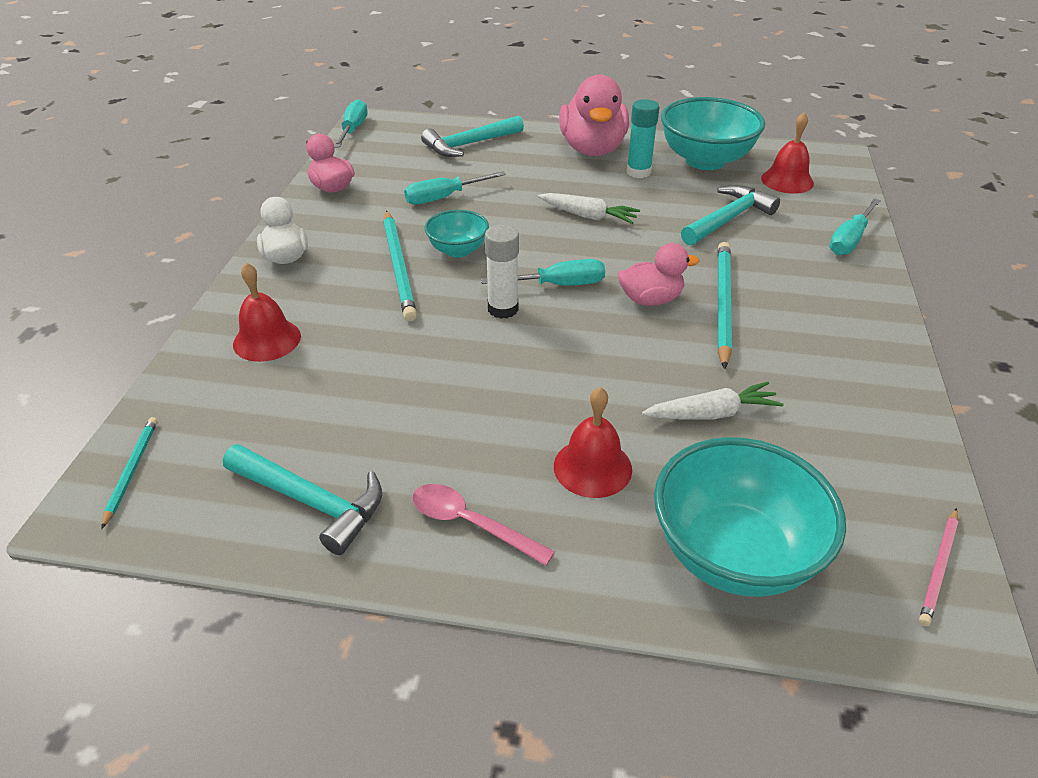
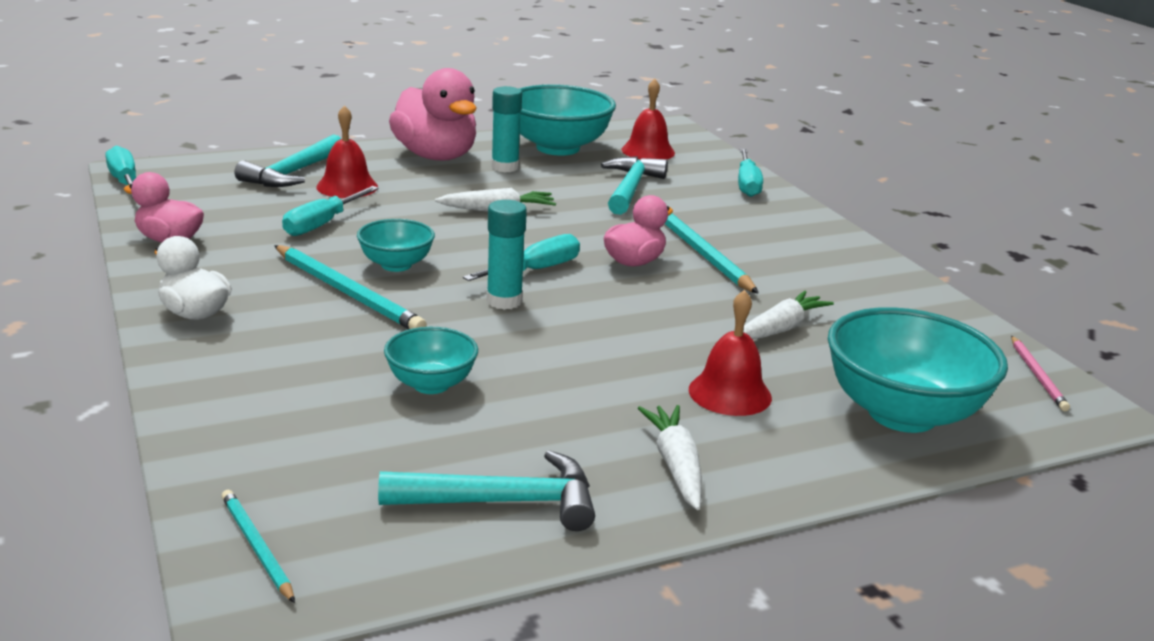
camera: 35 degrees left, 15 degrees down
(267, 340) = (271, 390): red bell -> red bell (347, 186)
(372, 372) = (431, 384): none -> turquoise bowl
(470, 523) = (676, 465): pink spoon -> white carrot
(503, 309) = (504, 301): white glue stick -> turquoise glue stick

